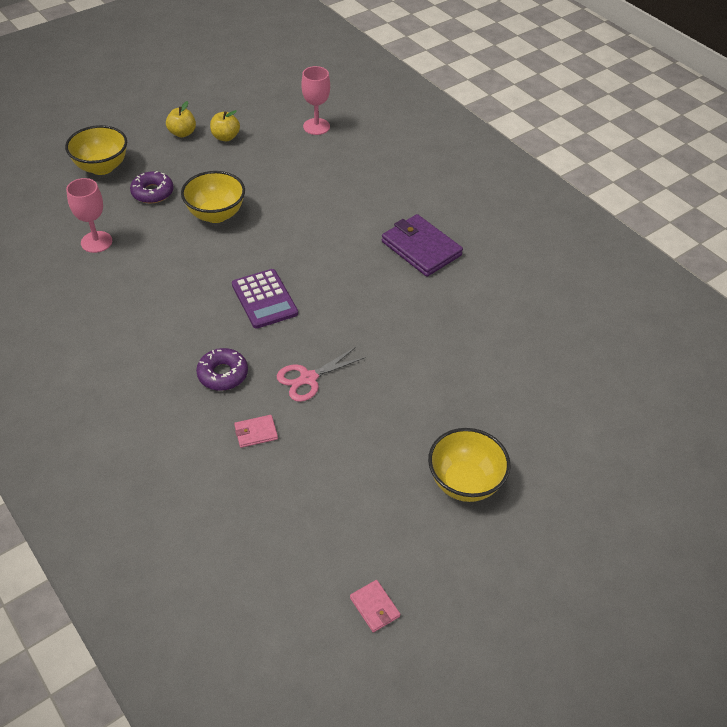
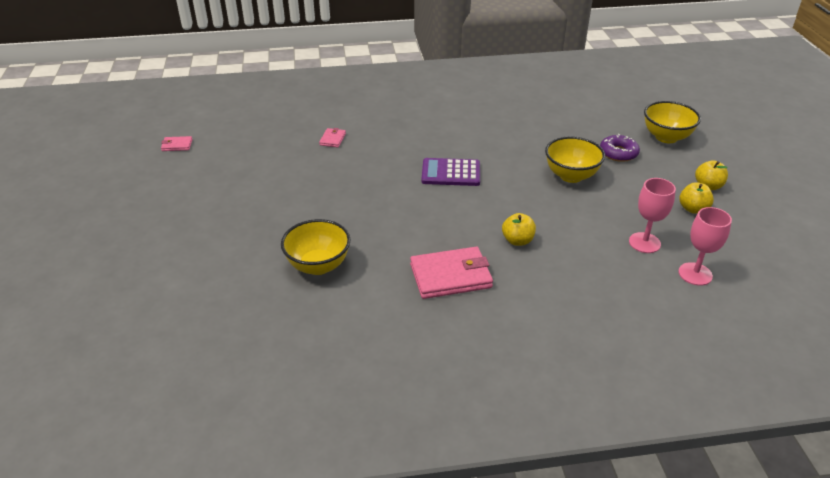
camera: 120 degrees right, 10 degrees down
(96, 242) = (566, 119): pink goblet -> pink goblet (644, 243)
(223, 374) = (392, 139): purple donut -> none
(308, 378) = (356, 170): pink scissors -> none
(344, 223) = (517, 240): none -> yellow apple
(421, 248) = (450, 276): purple wallet -> pink wallet
(464, 482) = (206, 205): yellow bowl -> yellow bowl (318, 265)

